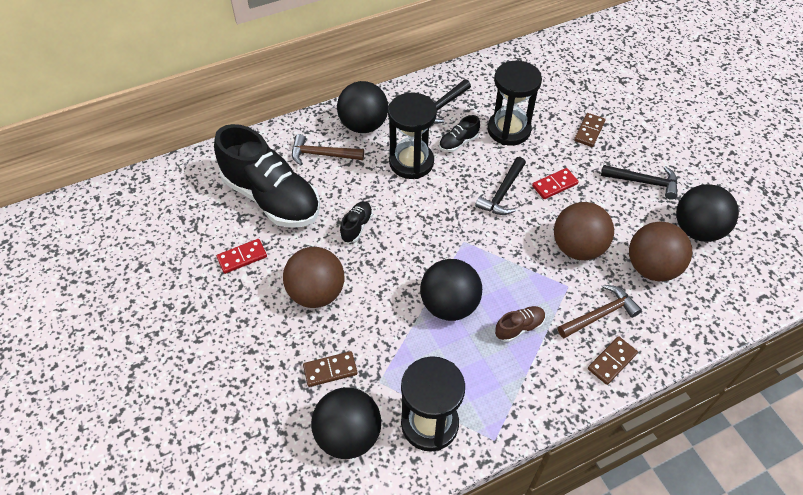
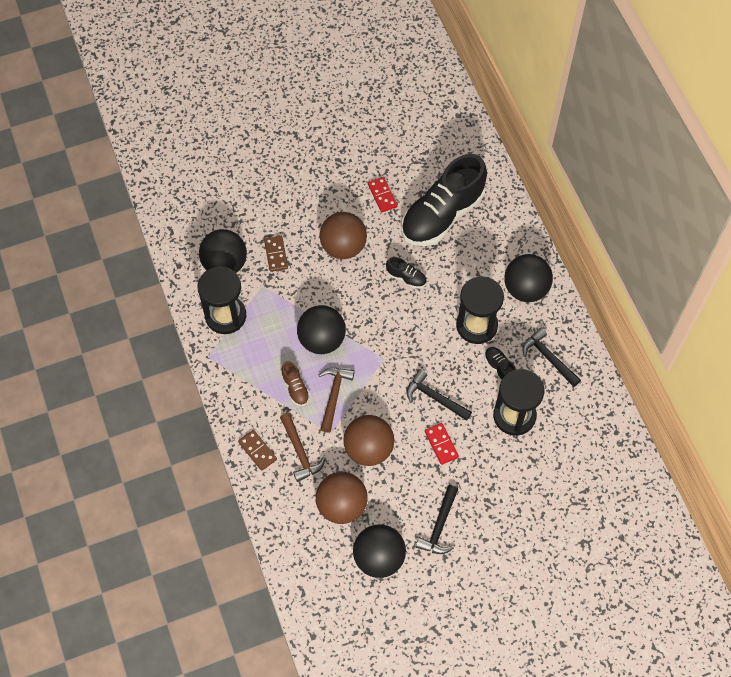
camera: 95 degrees right, 10 degrees up
(322, 154) = (490, 253): brown hammer -> brown hammer (334, 395)
(589, 131) = (509, 491): brown domino -> none

